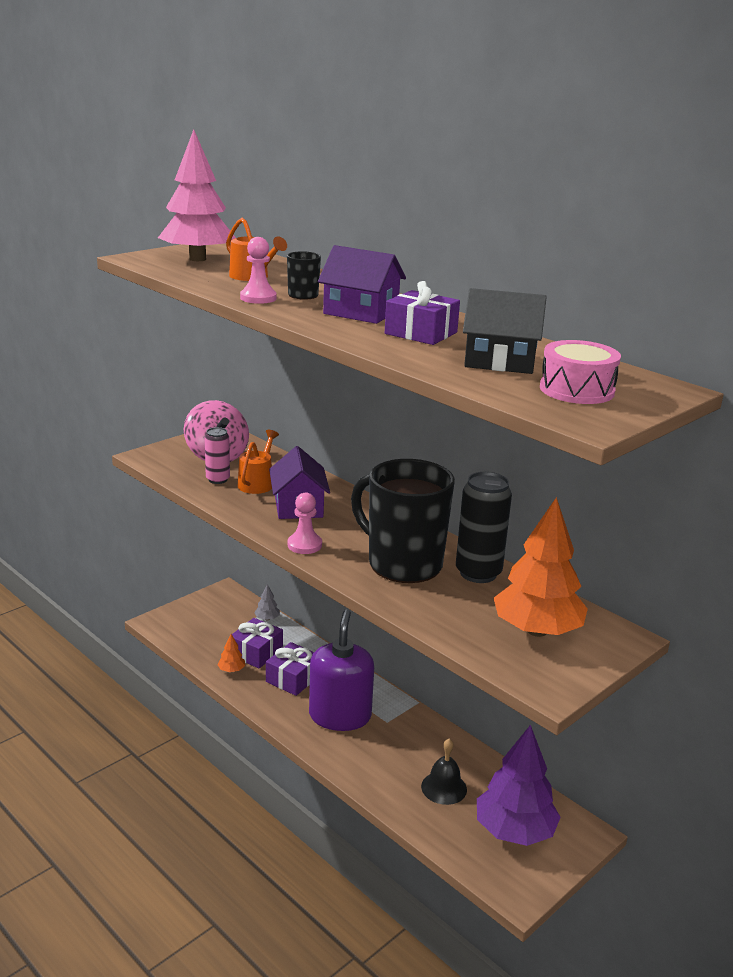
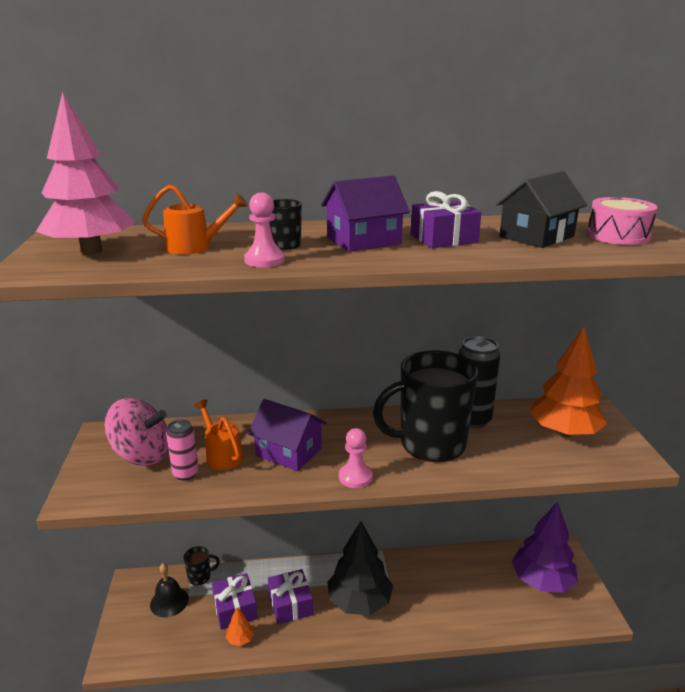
camera: 50 degrees left, 0 degrees up
(267, 618) = (200, 577): grey tree -> black mug
(340, 716) = (359, 602): purple soap dispenser -> black tree
(444, 788) = (479, 590): black bell -> black bell (169, 601)

